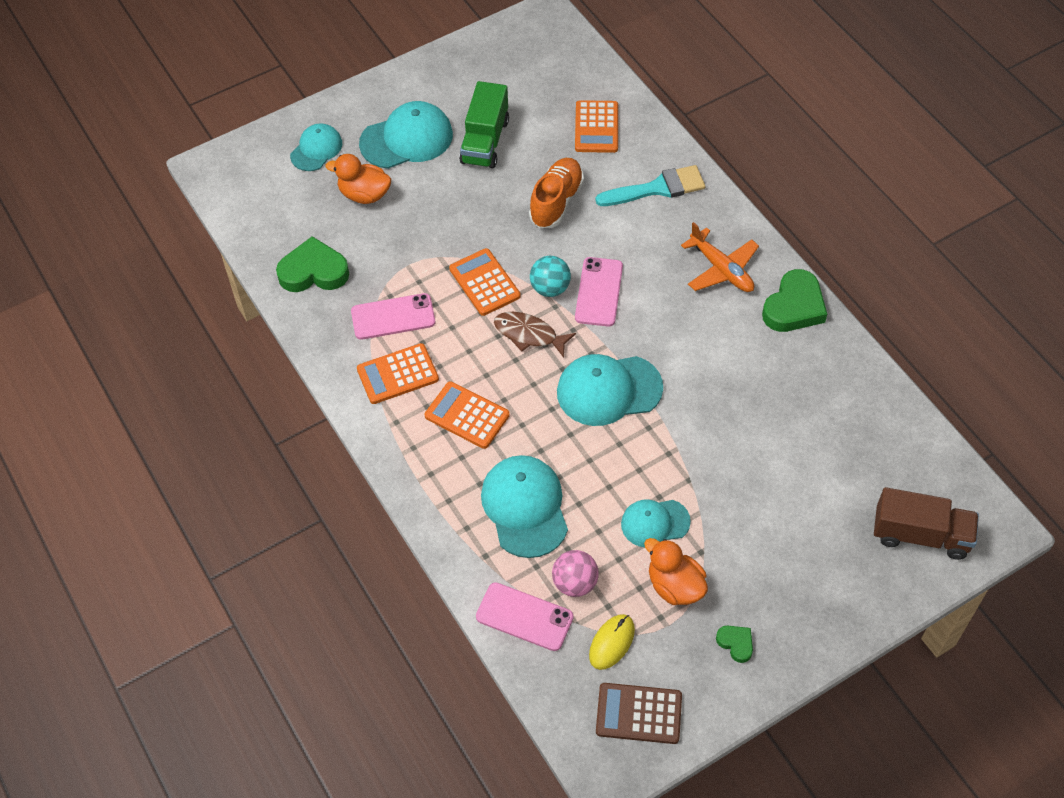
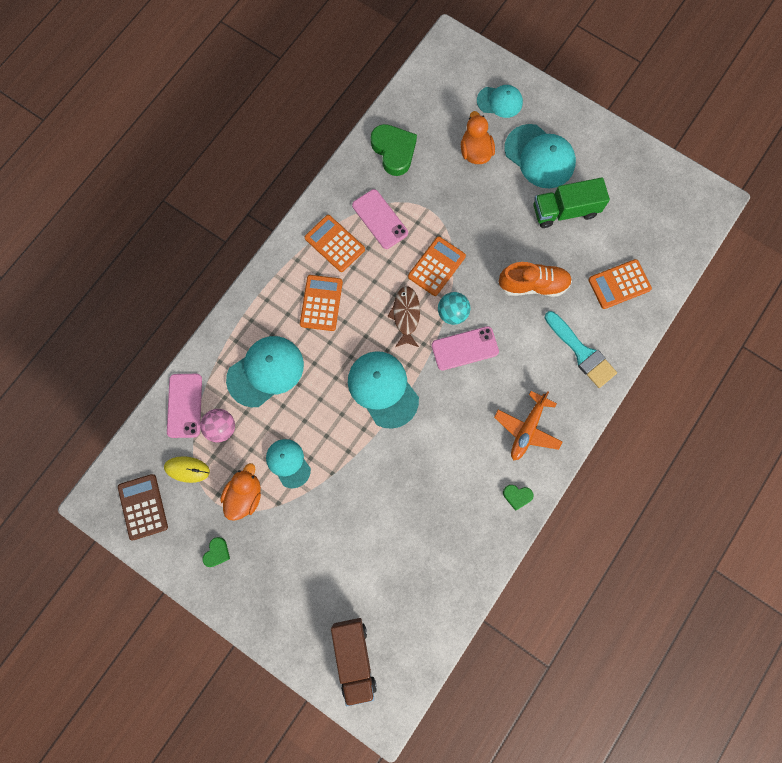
camera: 65 degrees right, 20 degrees up
(794, 307) = (517, 496): green heart -> green heart, size x0.50

